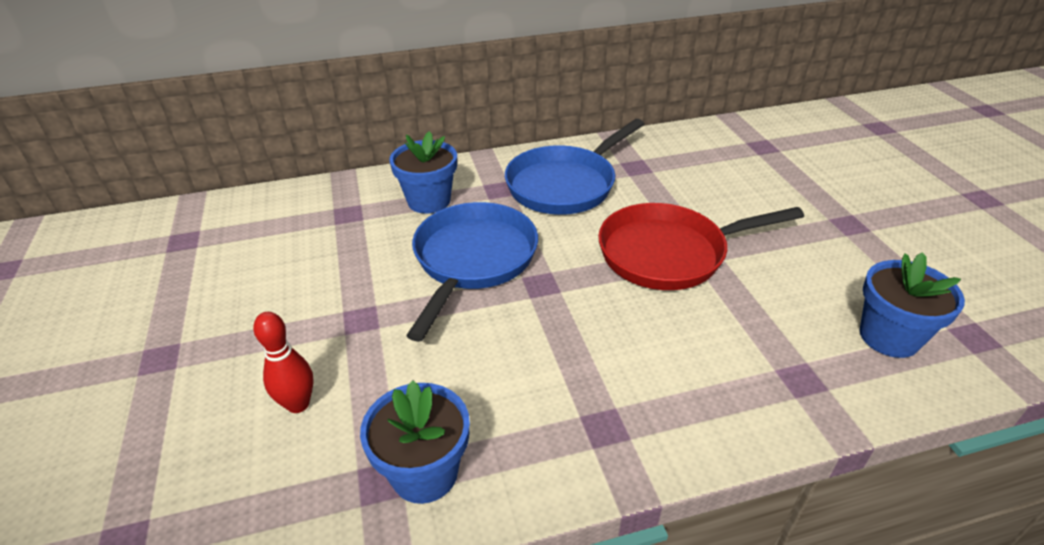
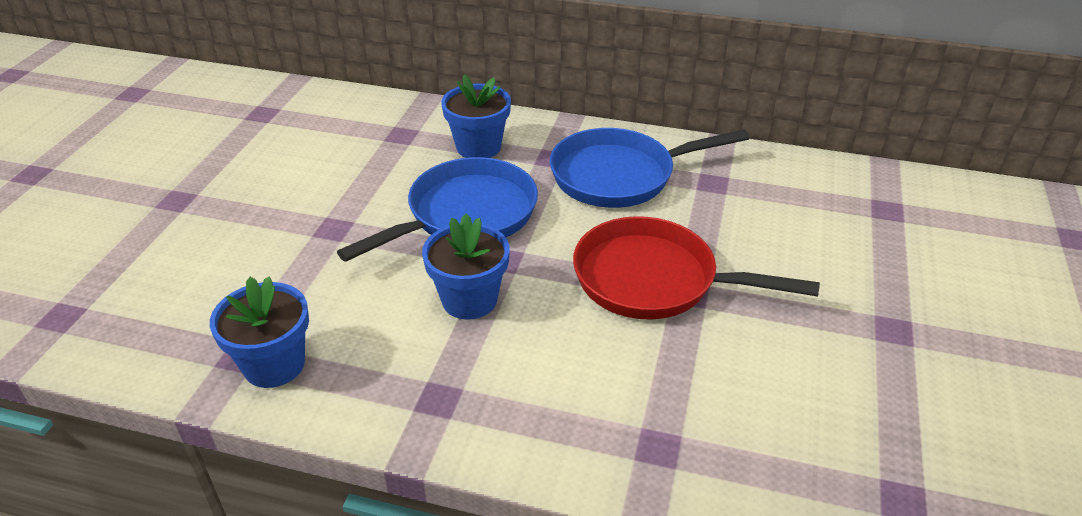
camera: 30 degrees right, 0 degrees up
(298, 404) = (235, 274): red bowling pin -> none
(889, 337) = (799, 454): blue flower pot -> blue flower pot (469, 300)

